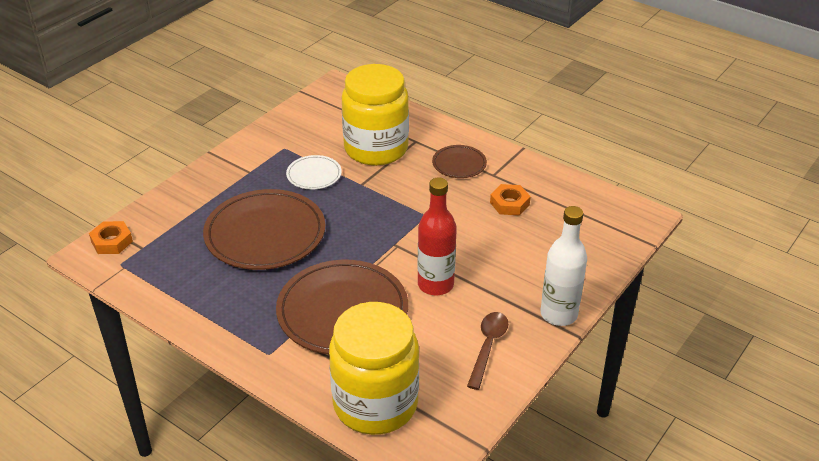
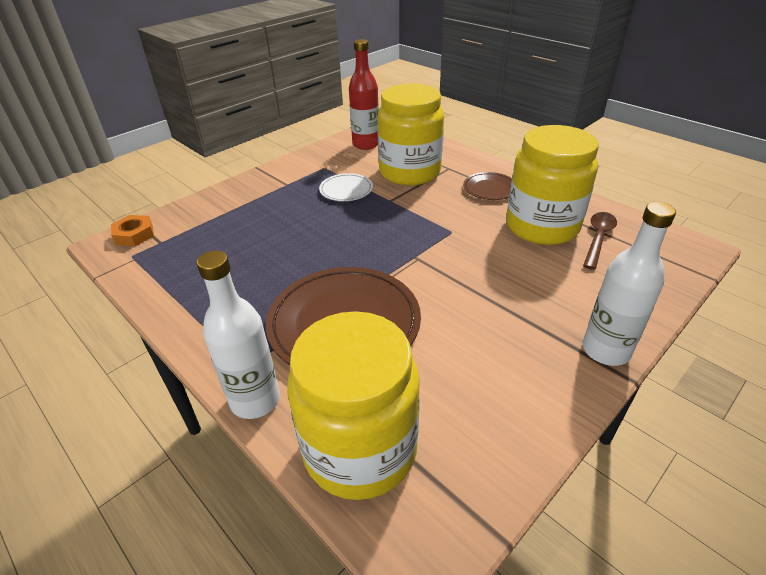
camera: 10 degrees right, 0 degrees up
(265, 234) = (284, 238): brown plate -> none
(284, 378) = (255, 400): none -> white bottle
(435, 285) = (455, 302): red bottle -> red bottle (366, 144)
(488, 347) = (515, 384): brown spoon -> brown spoon (598, 238)
(509, 204) = (542, 226): orange nut -> yellow jar

